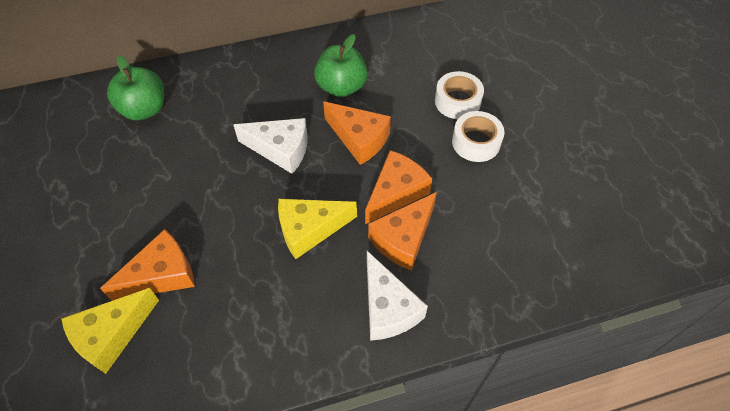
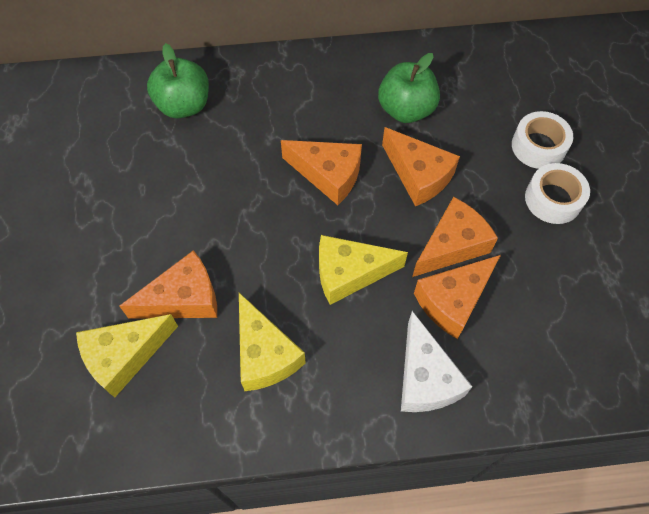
camera: 10 degrees right, 5 degrees up
(242, 311) = (265, 354): none -> yellow cheese
(281, 150) = (328, 175): white cheese -> orange cheese

